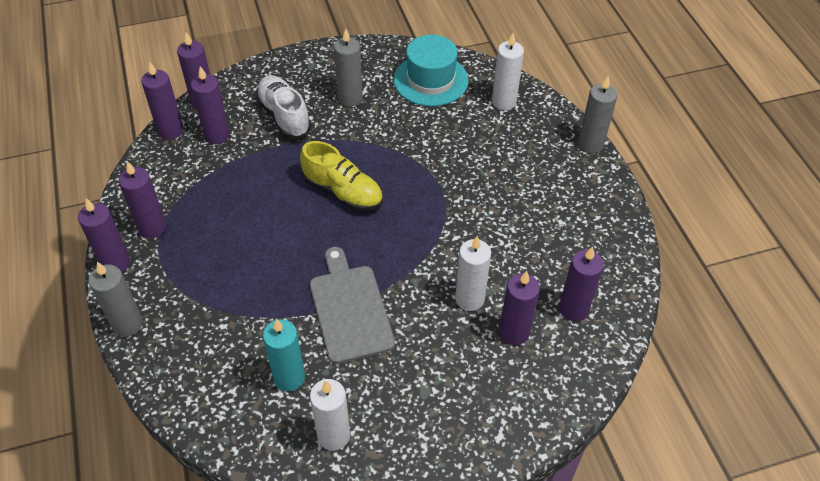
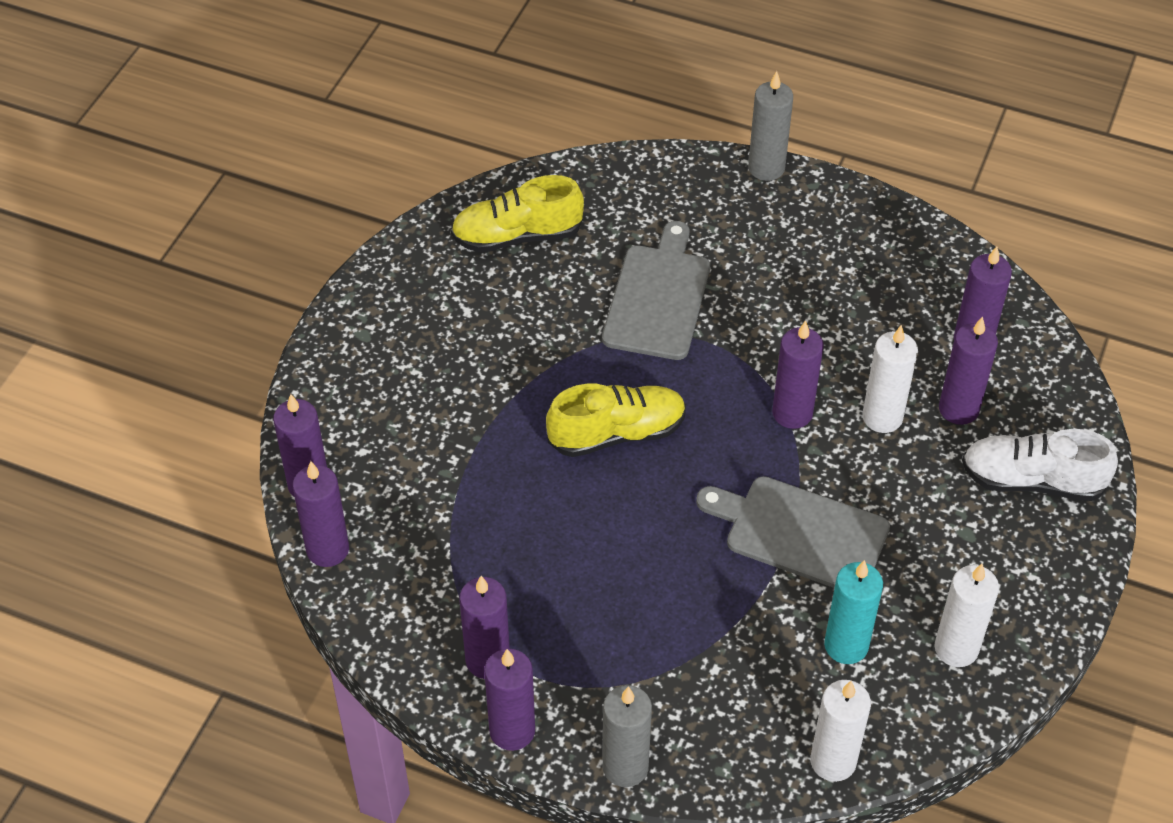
camera: 50 degrees left, 0 degrees up
(217, 135) = (389, 504): purple candle -> purple candle (792, 413)
(284, 116) = (427, 415): white shoe -> white shoe (1032, 481)
(350, 98) = (465, 331): grey candle -> none
(430, 80) = (517, 236): turquoise hat -> yellow shoe
(450, 154) = (658, 297): none -> grey cutting board
(504, 102) = (624, 195): white candle -> white candle (833, 761)

